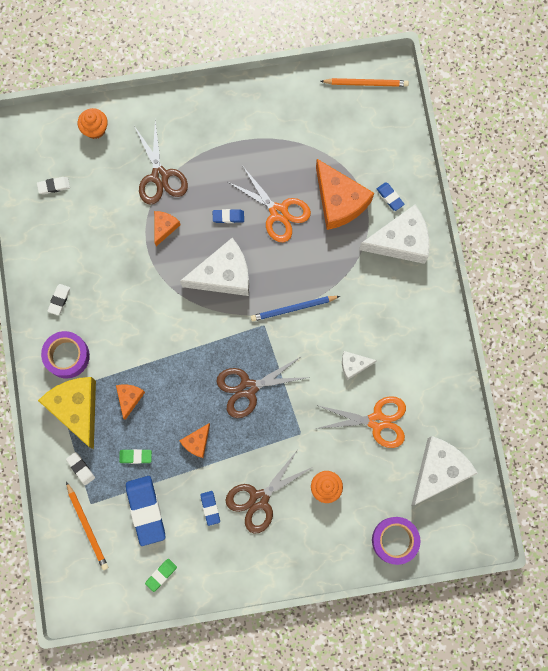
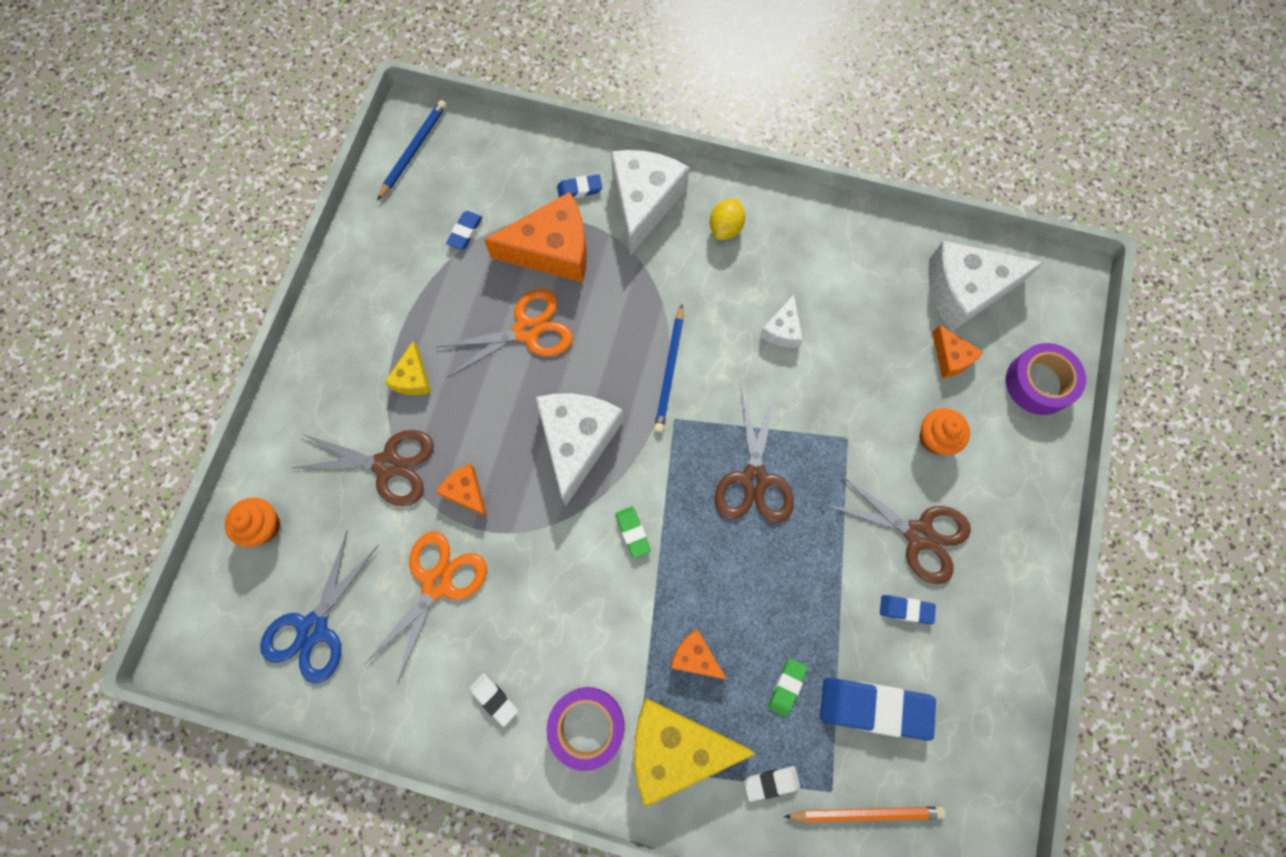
camera: 65 degrees left, 5 degrees down
(54, 186) = (314, 628): white eraser -> blue scissors
(161, 575) = (979, 727): green eraser -> green eraser (632, 532)
(197, 442) = (802, 586): orange cheese -> orange cheese (950, 357)
(217, 162) = (413, 378): none -> yellow cheese
(228, 217) = (498, 398): blue eraser -> blue eraser (465, 232)
(259, 499) = (918, 534): brown scissors -> brown scissors turned 45 degrees counterclockwise
(366, 83) = (413, 150): orange pencil -> blue pencil
(377, 421) = (870, 335): orange scissors -> orange scissors (437, 583)
(407, 300) = (725, 228): none -> yellow lemon
(438, 471) = (965, 290): white cheese -> white cheese turned 75 degrees counterclockwise

